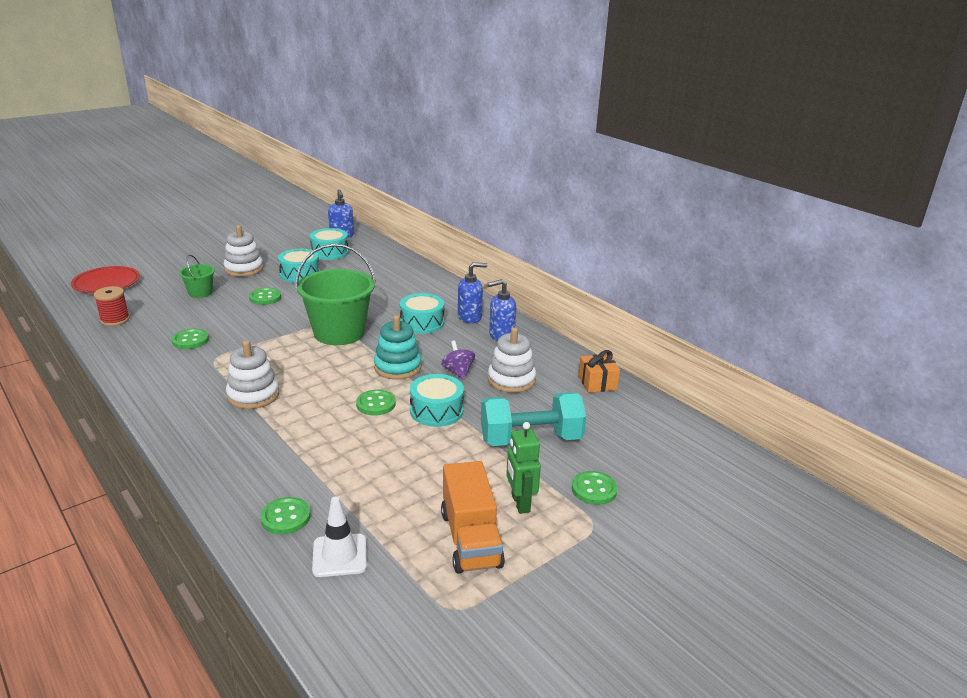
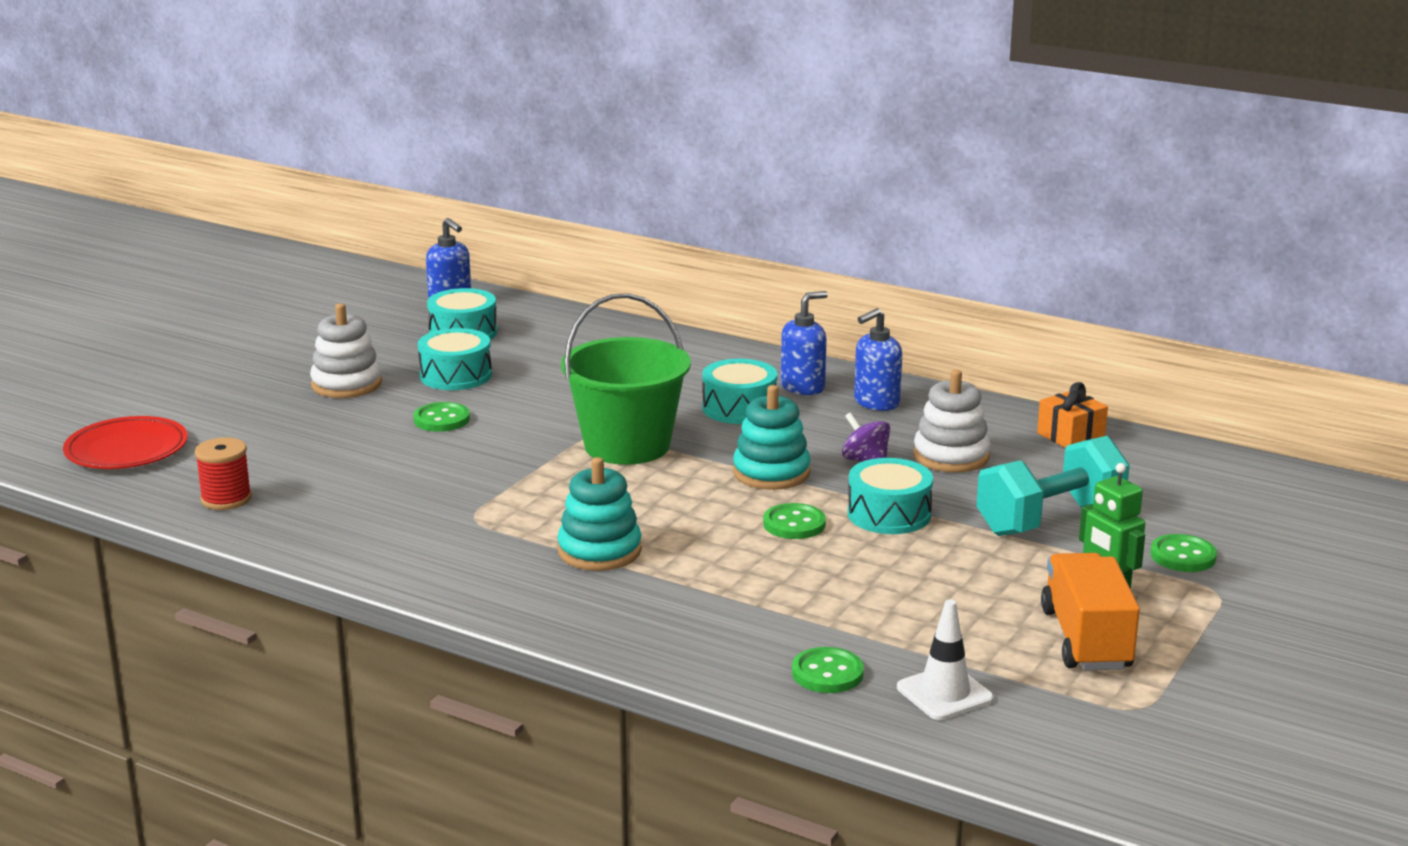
camera: 20 degrees left, 5 degrees down
(190, 340) = (399, 502): green button -> none
(200, 293) = (319, 433): green bucket -> none
(253, 395) = (599, 551): white stacking toy -> turquoise stacking toy
(470, 539) = (1086, 639): orange truck -> orange truck turned 150 degrees counterclockwise

